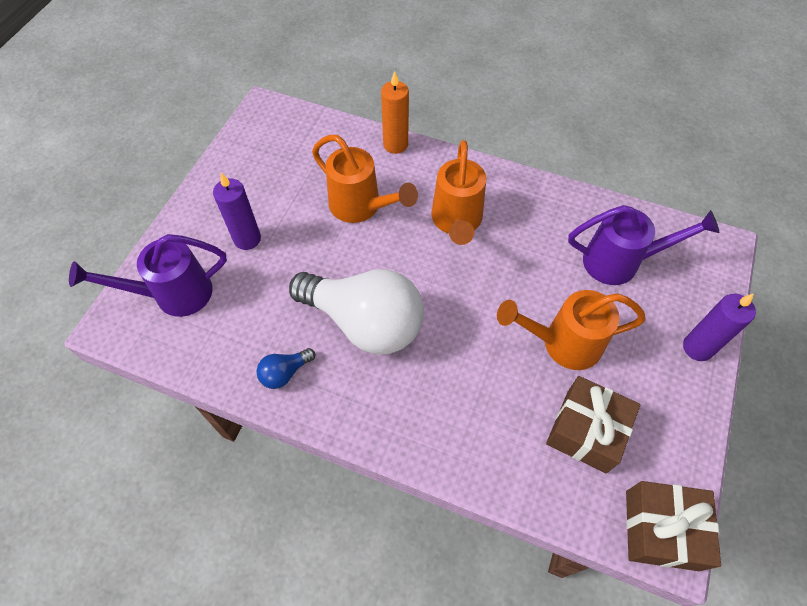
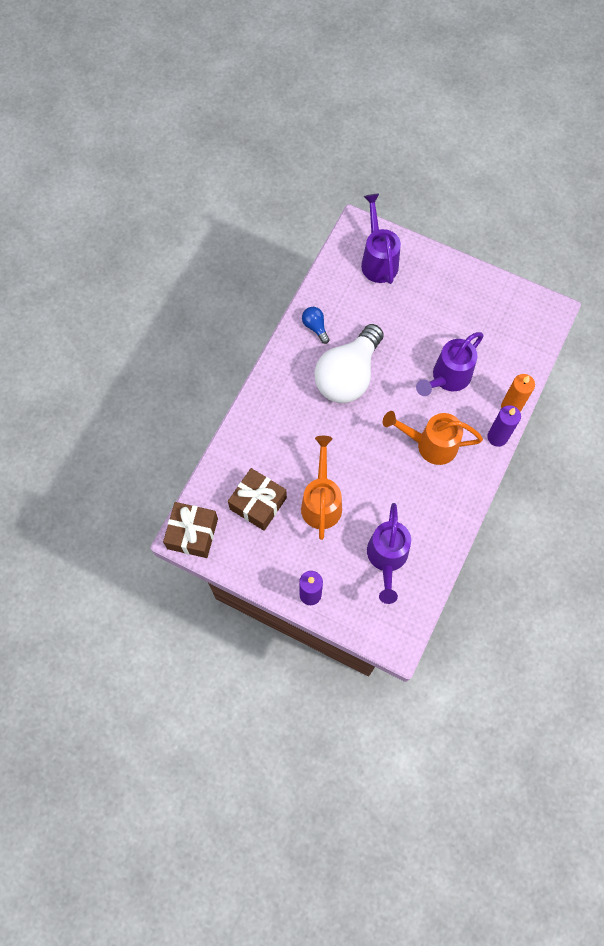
camera: 95 degrees right, 10 degrees up
(247, 239) = (421, 302): purple candle -> purple candle (497, 437)
(361, 207) = (447, 378): orange watering can -> purple watering can

